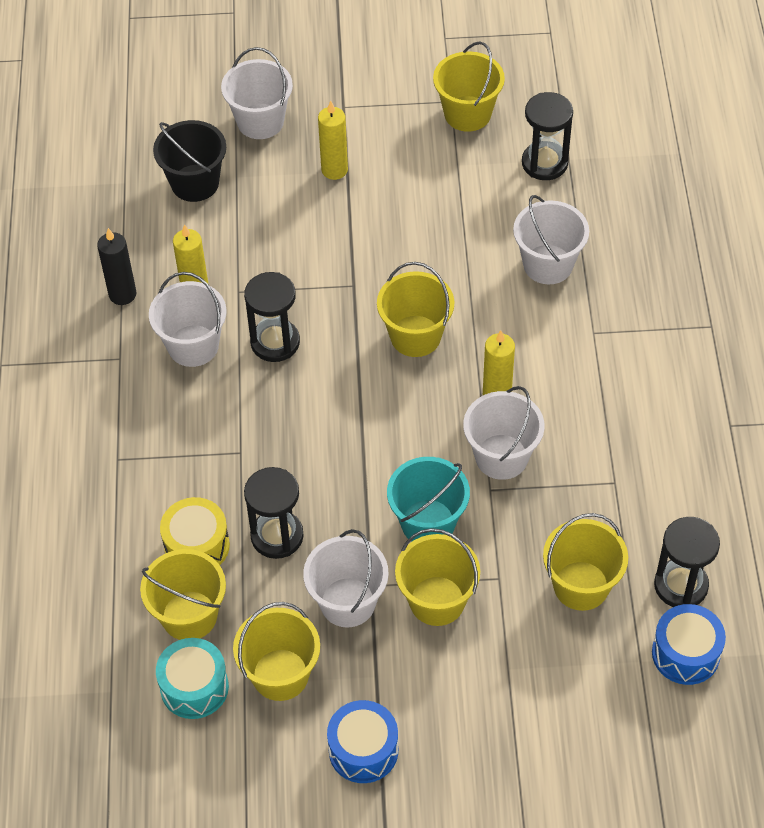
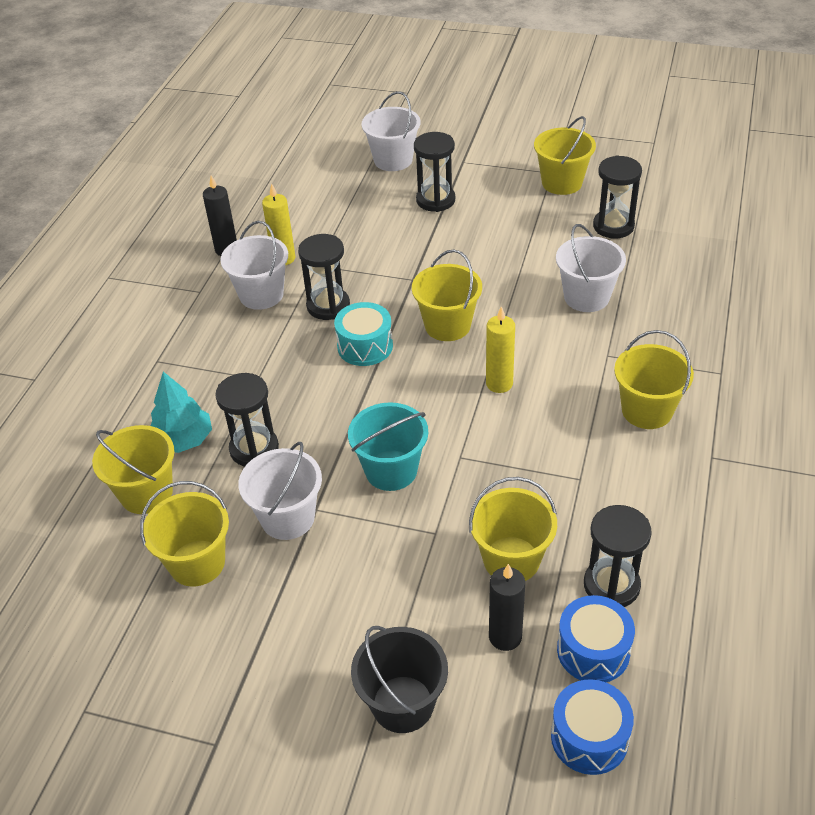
camera: 20 degrees right, 10 degrees down
(194, 687) = (118, 553): turquoise drum -> turquoise drum (365, 346)
(195, 183) = (322, 189): black bucket -> black bucket (403, 704)
(197, 546) = (183, 440): yellow drum -> turquoise tree
(334, 170) = (435, 200): yellow candle -> black hourglass
(363, 750) = (237, 651): blue drum -> blue drum (589, 737)
(437, 601) = (369, 537): yellow bucket -> yellow bucket (647, 410)
(501, 457) = (482, 433): white bucket -> none
(603, 663) = (505, 637): none -> black candle

